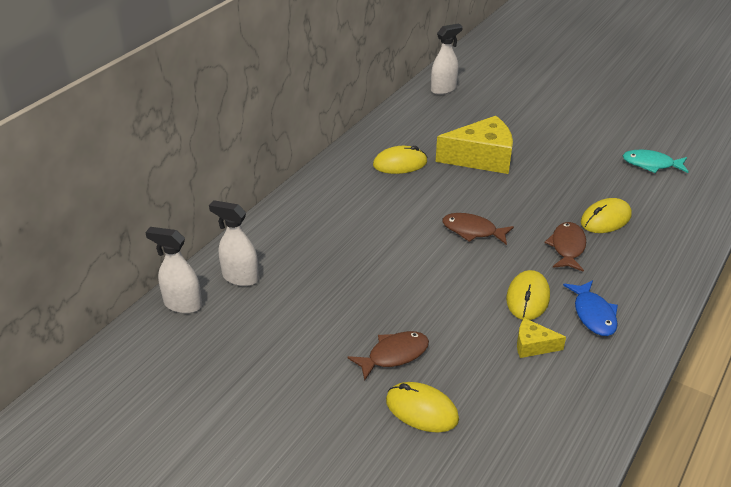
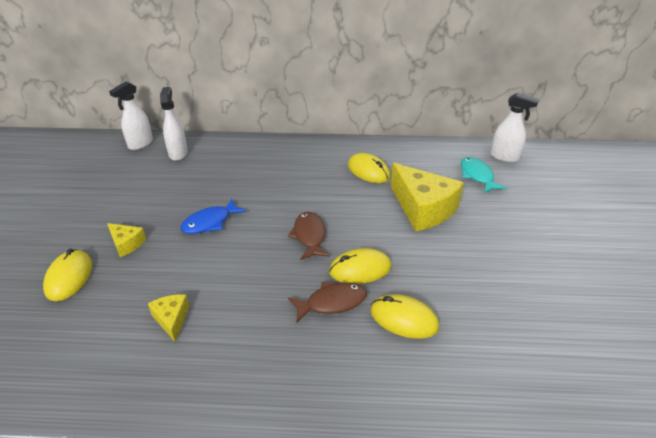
camera: 60 degrees right, 0 degrees up
(182, 304) = (140, 144): white spray bottle -> white spray bottle turned 135 degrees counterclockwise
(394, 355) = (126, 244): brown fish -> yellow cheese
(527, 298) = (237, 297): yellow mouse -> yellow mouse (360, 269)
(593, 314) = (238, 350): blue fish -> blue fish (210, 222)
(651, 164) = (548, 331): turquoise fish -> turquoise fish (477, 176)

